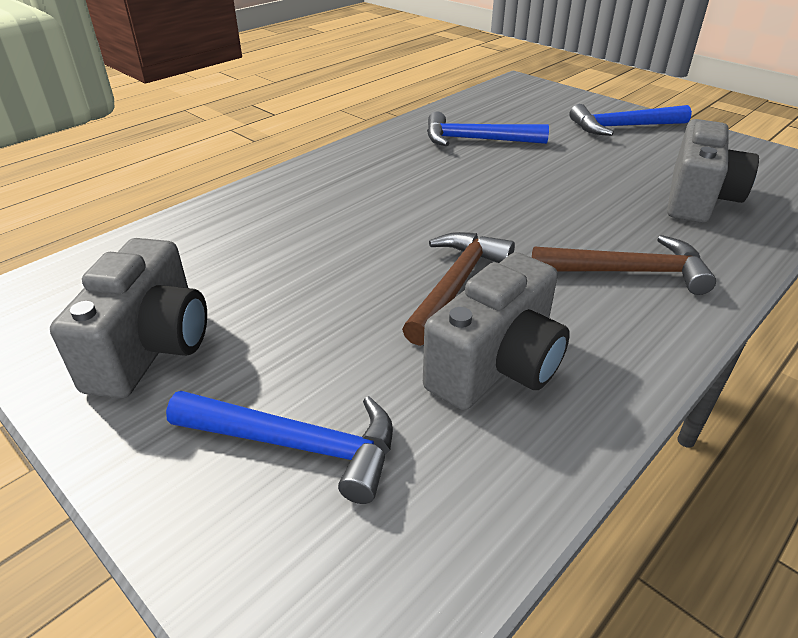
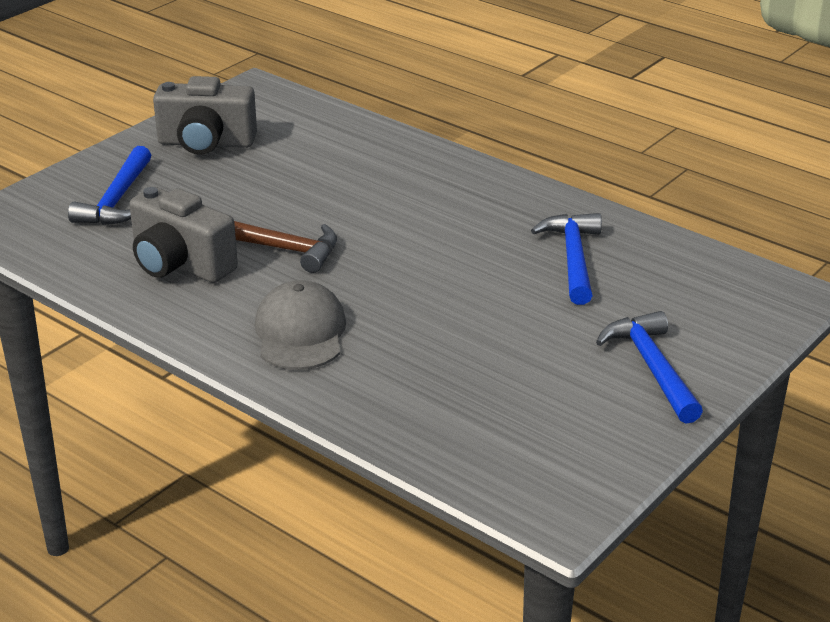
camera: 85 degrees right, 5 degrees down
(628, 272) = (300, 332): brown hammer -> grey cap
(698, 198) = (452, 396): grey camera -> none

